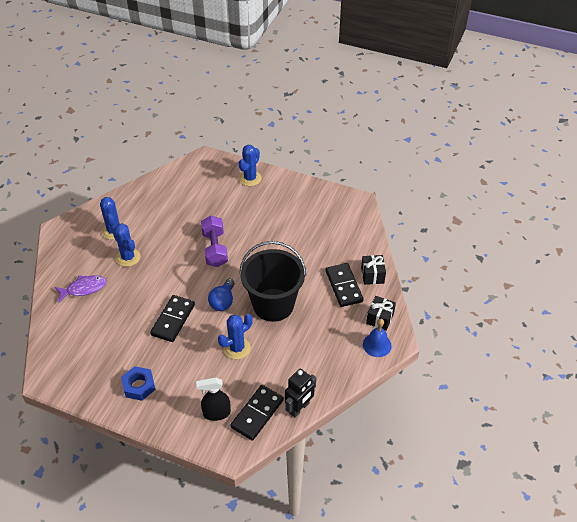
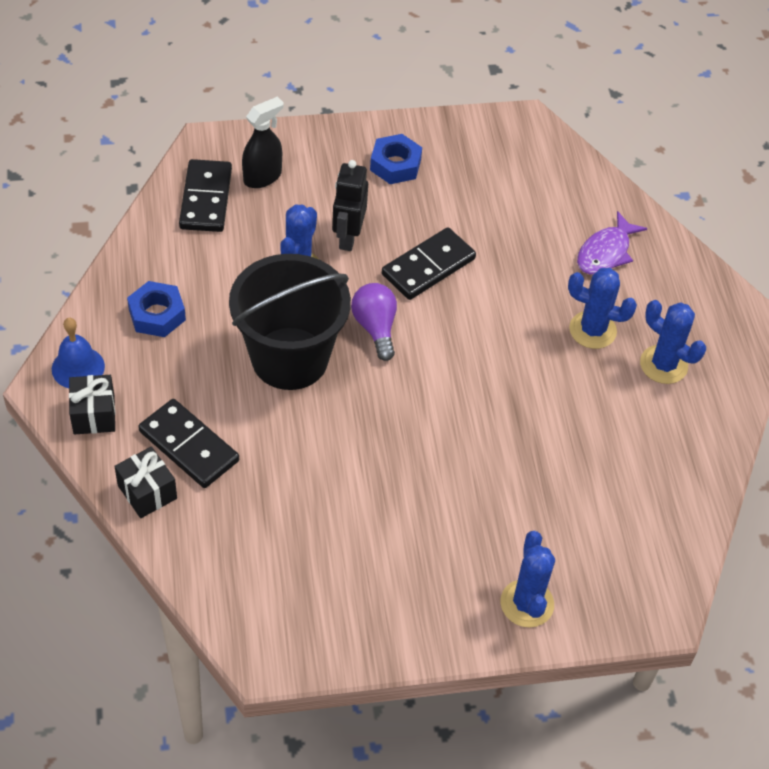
camera: 145 degrees right, 5 degrees up
(173, 320) = (428, 267): black domino -> black domino turned 60 degrees clockwise
(215, 249) = (464, 412): purple dumbbell -> none
(223, 301) = (375, 327): blue light bulb -> purple light bulb
(299, 408) = (150, 229): black robot -> black robot (348, 237)
(323, 355) = (157, 314): none -> blue nut

